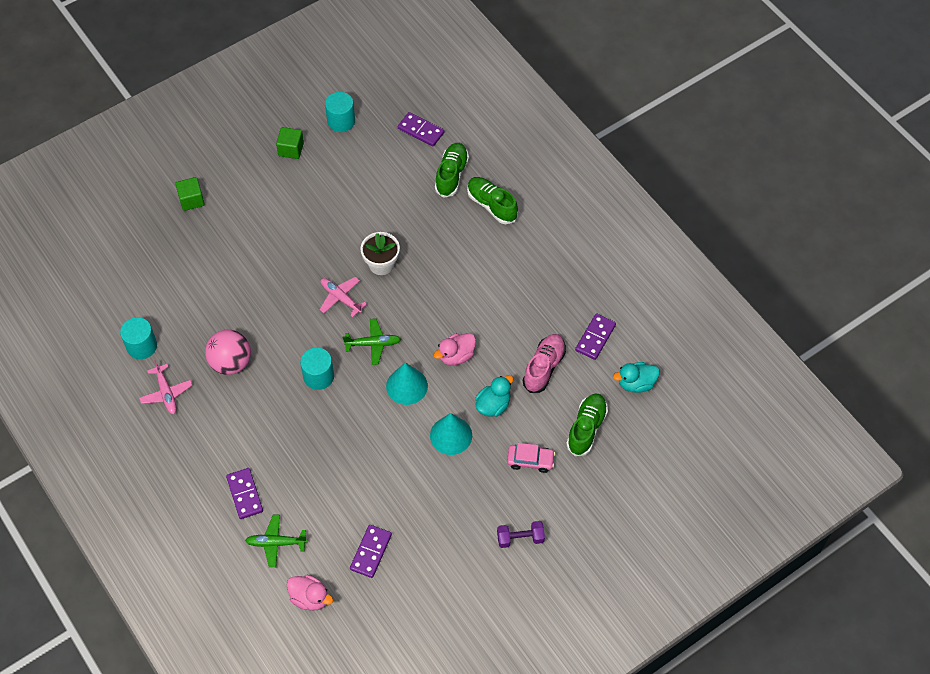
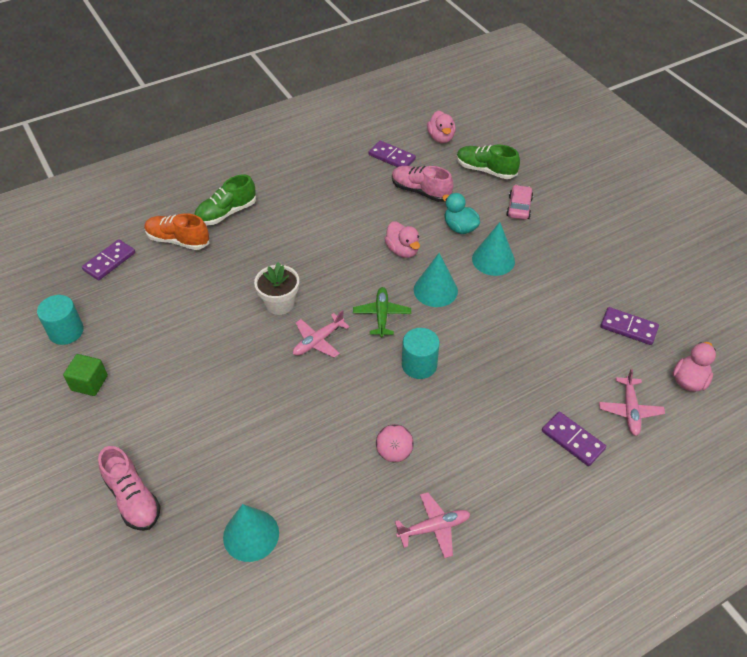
camera: 85 degrees left, 10 degrees down
(142, 346) = (359, 560): turquoise cylinder -> none
(162, 276) = (251, 535): none -> turquoise cone
(191, 200) = (133, 498): green cube -> pink shoe
(231, 362) = (394, 452): pink ball -> pink ball, size x0.66
(244, 494) = (572, 440): purple domino -> purple domino turned 60 degrees clockwise
(276, 543) = (630, 410): green plane -> pink plane
(451, 175) = (178, 240): green shoe -> orange shoe
(520, 538) = (599, 219): purple dumbbell -> none
(636, 383) = (441, 138): turquoise duck -> pink duck

